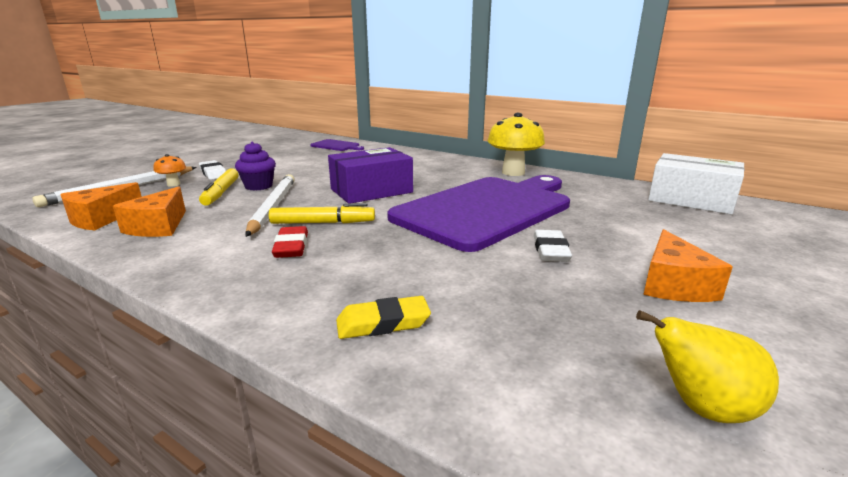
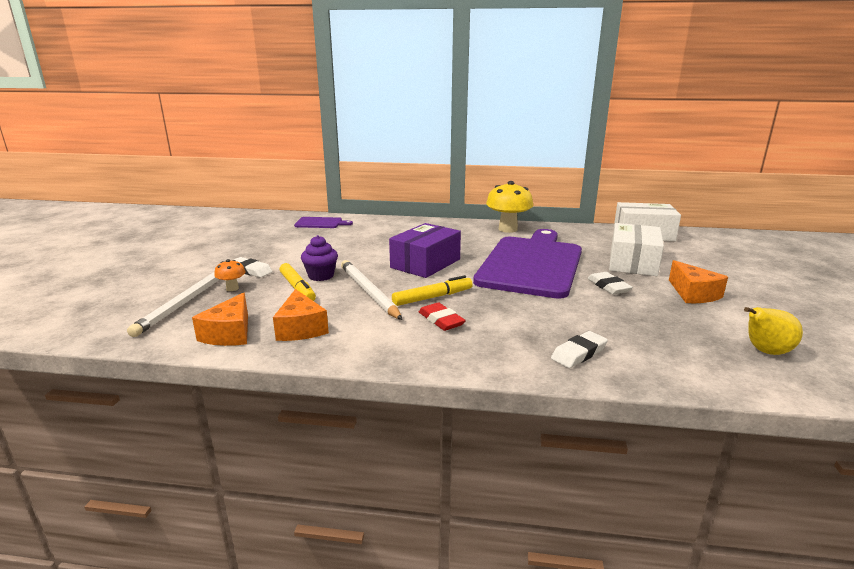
camera: 25 degrees left, 0 degrees up
(383, 323) = (579, 353): yellow eraser -> white eraser
(627, 229) = (632, 262): none -> white box

